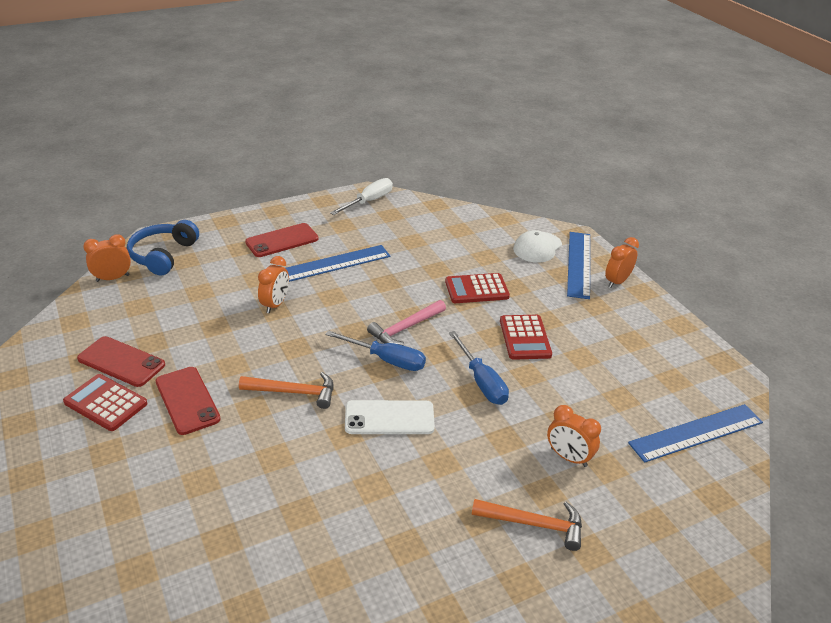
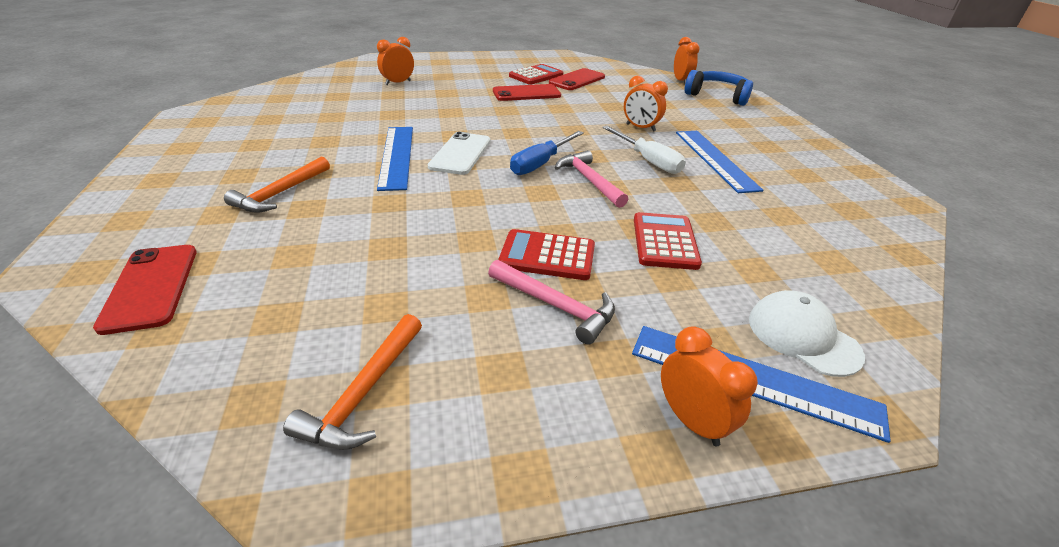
camera: 105 degrees right, 0 degrees up
(282, 241) = (757, 140): red phone -> red phone (150, 287)
(294, 392) = (516, 123): orange hammer -> orange hammer (363, 393)
(368, 201) = (880, 199): white screwdriver -> white screwdriver (648, 161)
(481, 381) = (481, 207): blue screwdriver -> none
(568, 457) = (332, 233): orange clock -> orange clock (398, 83)
(571, 328) = (556, 306): none -> pink hammer
(696, 433) = (264, 360): blue ruler -> blue ruler (396, 156)

